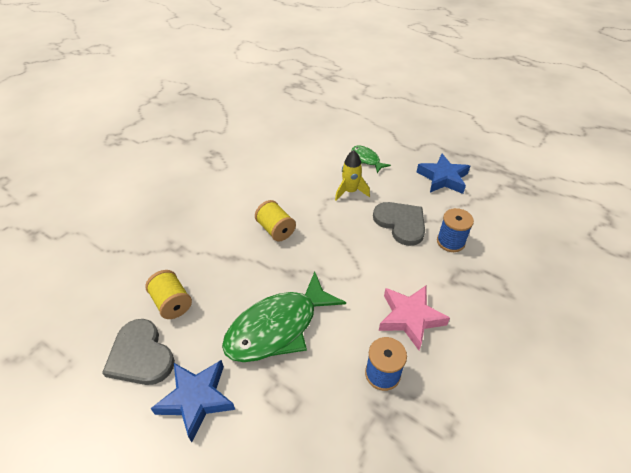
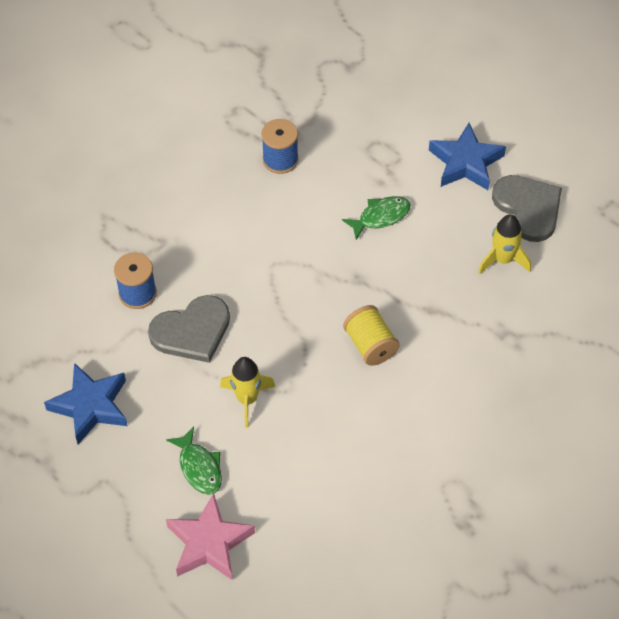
camera: 170 degrees left, 10 degrees up
(172, 303) = (503, 260): yellow spool -> yellow rocket
(278, 327) = (381, 217): green fish -> green fish, size x0.49
(401, 223) = (192, 331): grey heart -> grey heart turned 90 degrees counterclockwise
(410, 318) = (231, 207): pink star -> pink star (209, 543)

